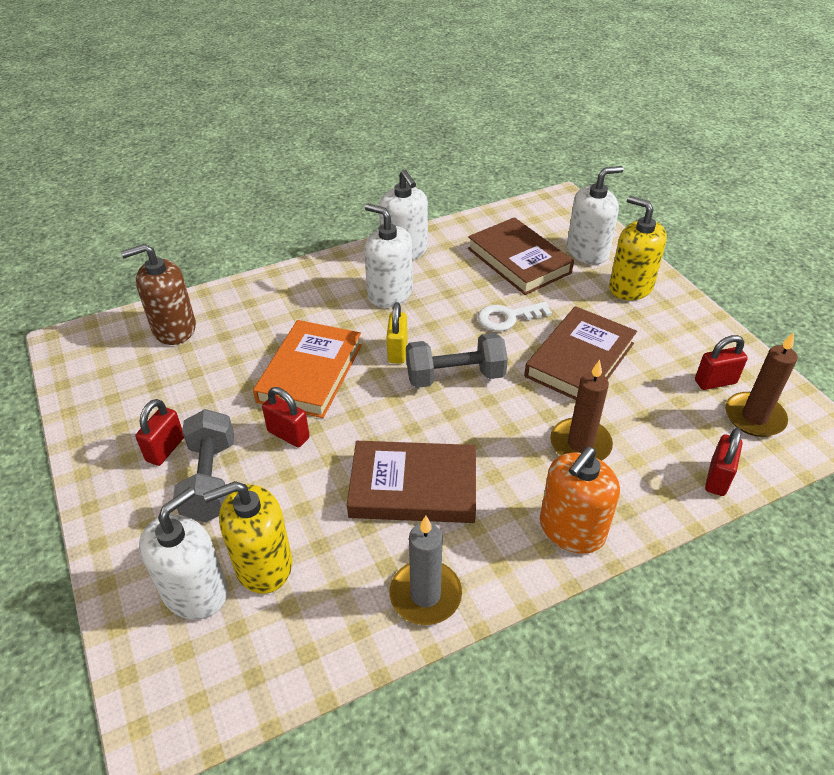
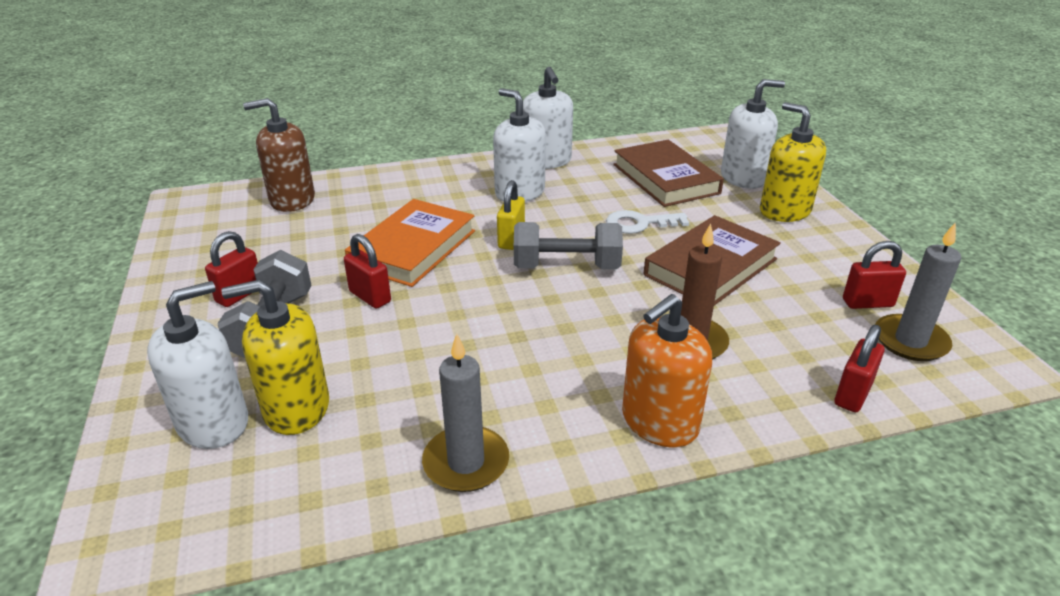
camera: 10 degrees right, 10 degrees down
(413, 487) = (487, 359): brown book -> none
(754, 417) = (910, 341): brown candle -> grey candle

